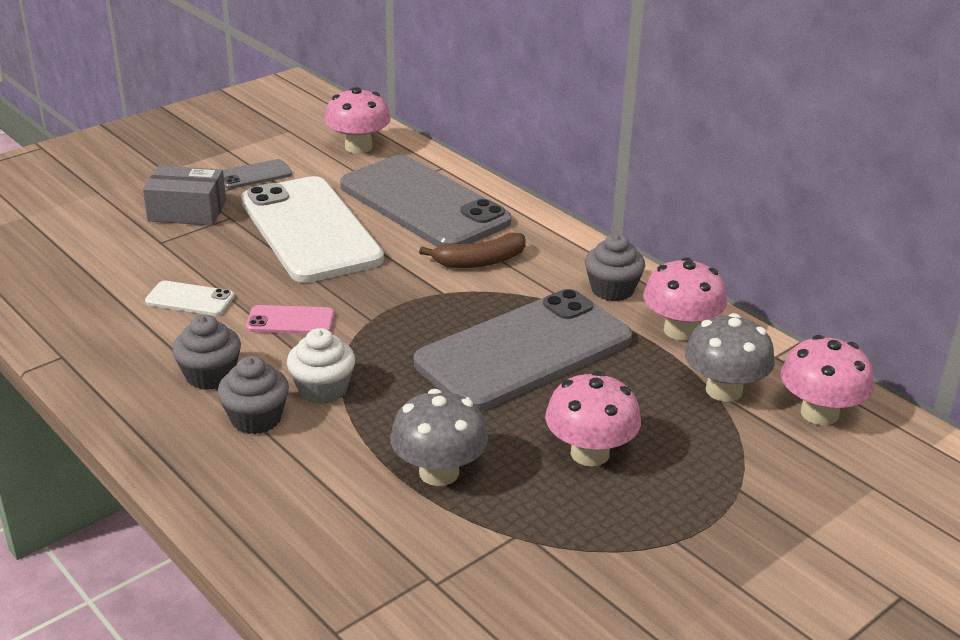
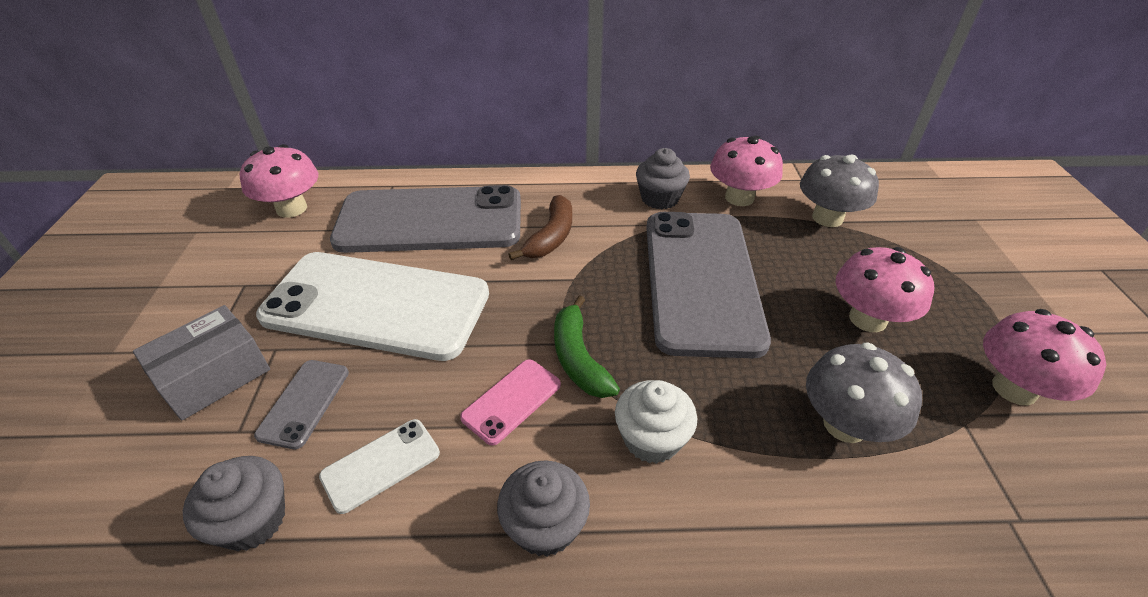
camera: 50 degrees left, 10 degrees up
(254, 175) = (229, 292): grey phone -> grey phone (304, 403)
(256, 418) = (660, 525): grey cupcake -> grey cupcake (252, 520)
(361, 330) = (578, 358): none -> green banana
(819, 413) = (880, 196): pink mushroom -> pink mushroom (1014, 389)

